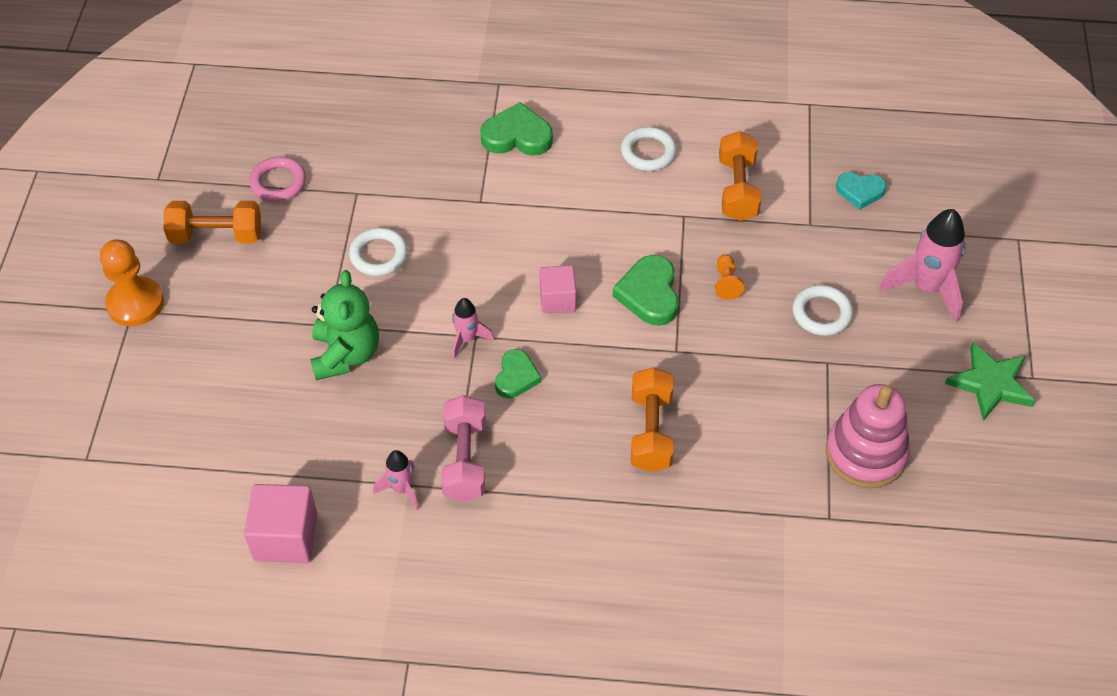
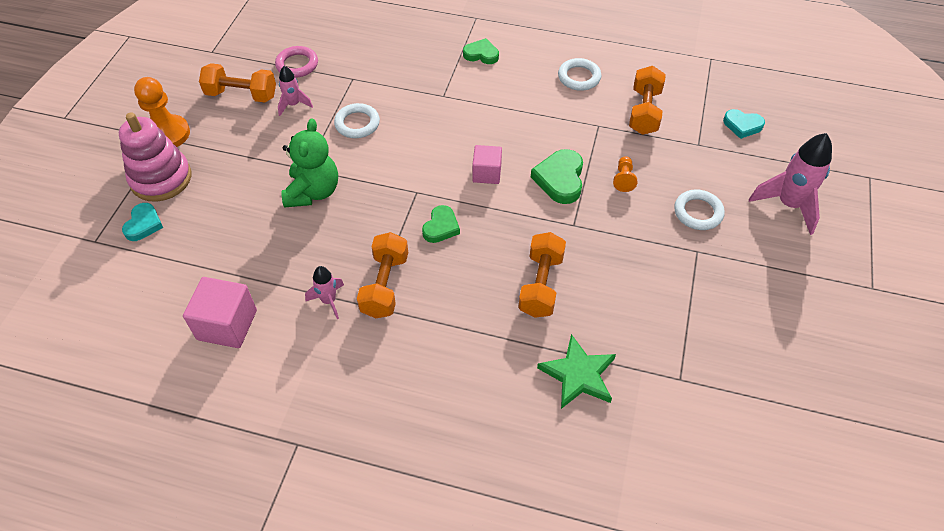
camera: 10 degrees right, 0 degrees up
(142, 428) = (143, 224): none -> turquoise heart
(465, 460) = (385, 285): pink dumbbell -> orange dumbbell
(467, 339) = (409, 193): pink rocket -> pink rocket (293, 105)
(517, 136) = (481, 54): green heart -> green heart, size x0.66
(865, 453) = (719, 330): pink stacking toy -> pink stacking toy (161, 179)
(990, 384) = (835, 288): green star -> green star (578, 375)

